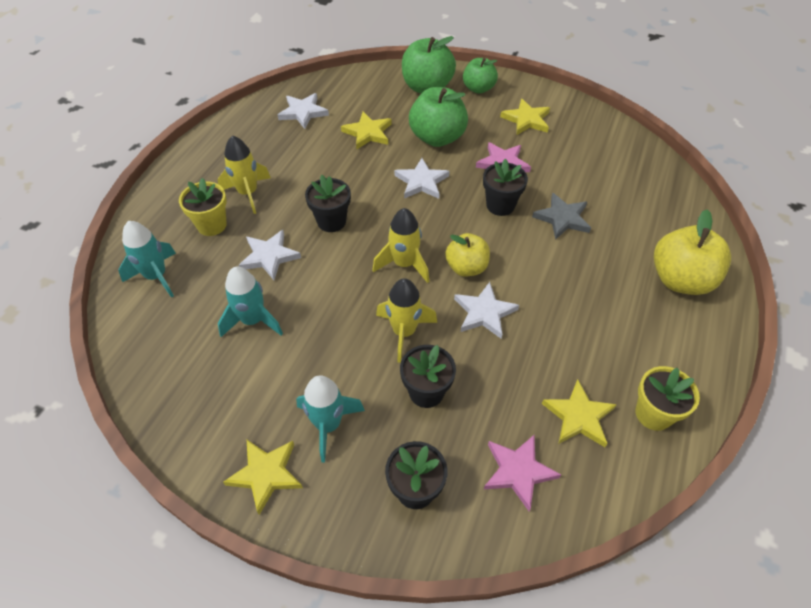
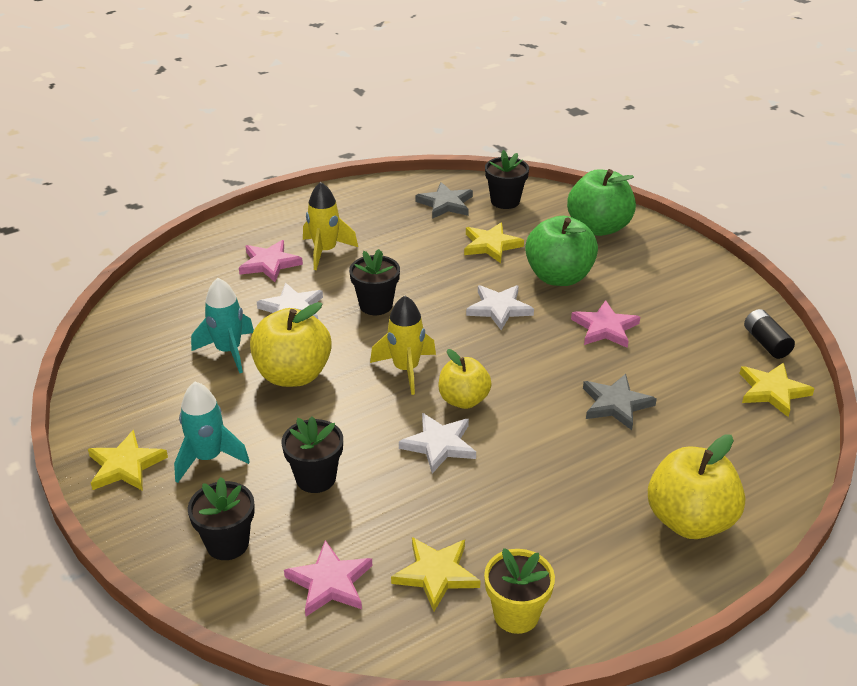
camera: 35 degrees right, 15 degrees down
(156, 276) = (187, 283): turquoise rocket -> none
(212, 225) = (269, 263): yellow flower pot -> pink star
(303, 112) = (445, 204): white star -> grey star
(325, 313) = (293, 375): none -> yellow apple
(404, 332) = (346, 423): yellow rocket -> none
(478, 88) = (656, 249): green apple -> none
(500, 205) = (559, 363): black flower pot -> black flower pot (505, 201)
(526, 120) = (679, 299): yellow star -> yellow star (772, 391)
(603, 128) = (766, 343): none -> black battery

